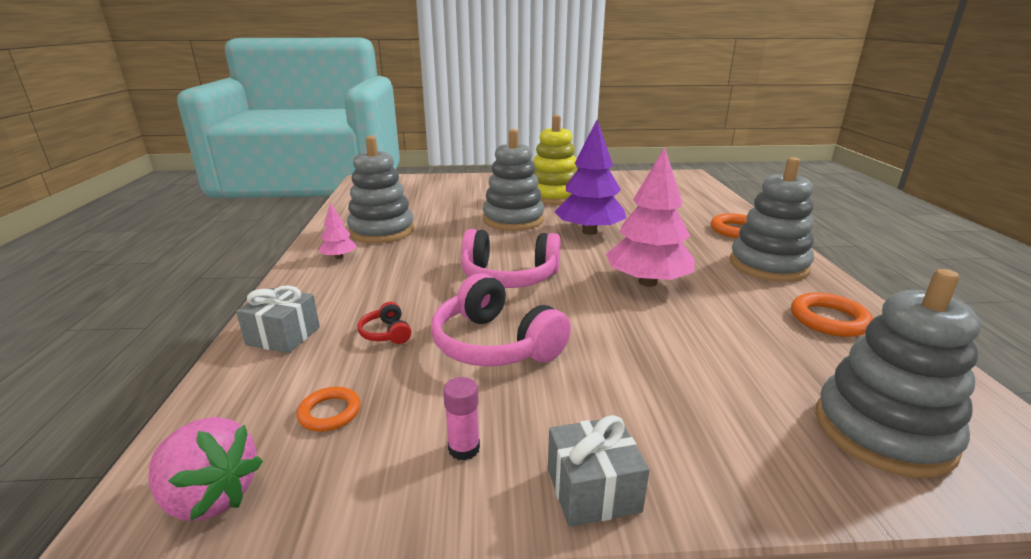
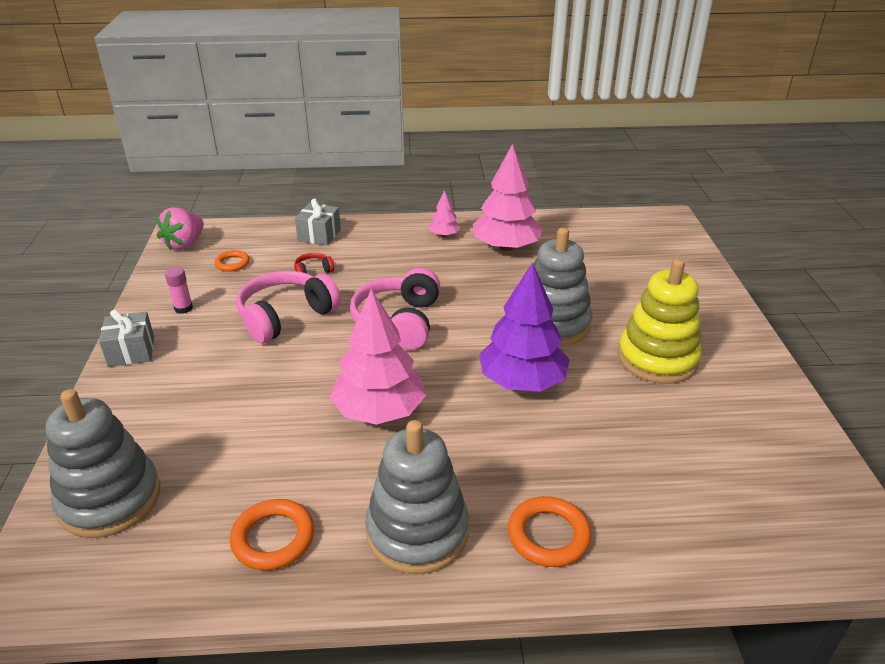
camera: 90 degrees right, 10 degrees up
(382, 231) = (506, 247): grey stacking toy -> pink tree

